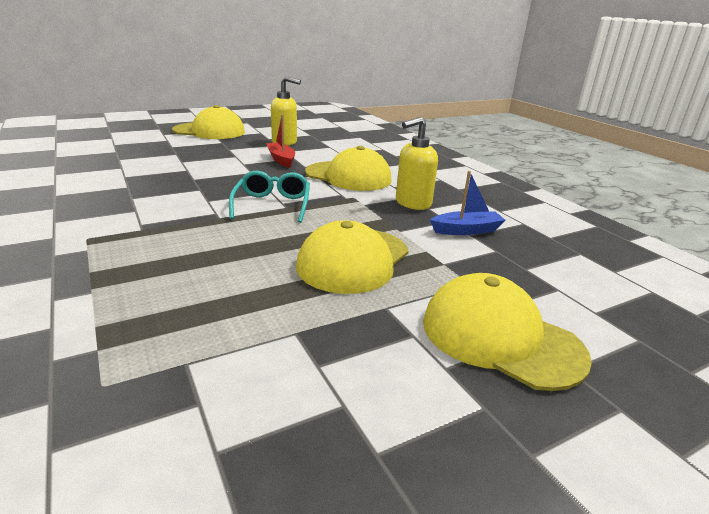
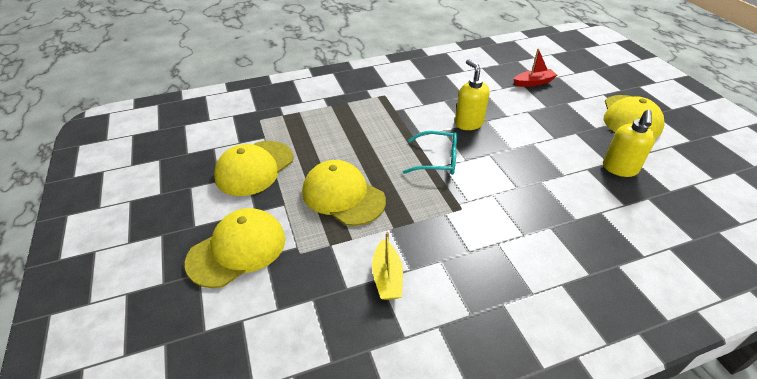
camera: 100 degrees right, 15 degrees up
(281, 160) = (555, 165): red boat -> red boat (533, 82)
(348, 176) = (518, 210): yellow cap -> yellow cap (254, 168)
(412, 203) = (450, 249): yellow soap dispenser -> yellow soap dispenser (468, 123)
(466, 230) = (387, 277): blue boat -> yellow boat

